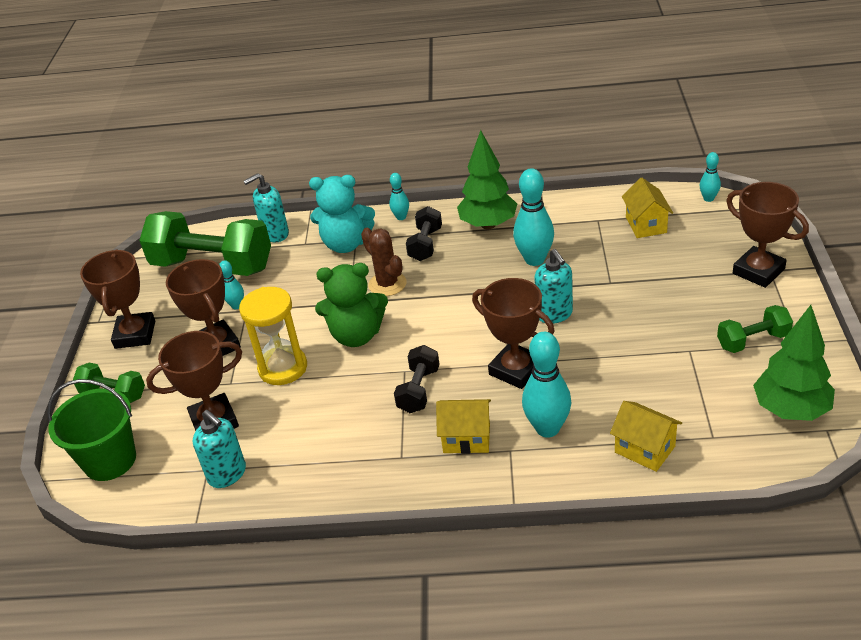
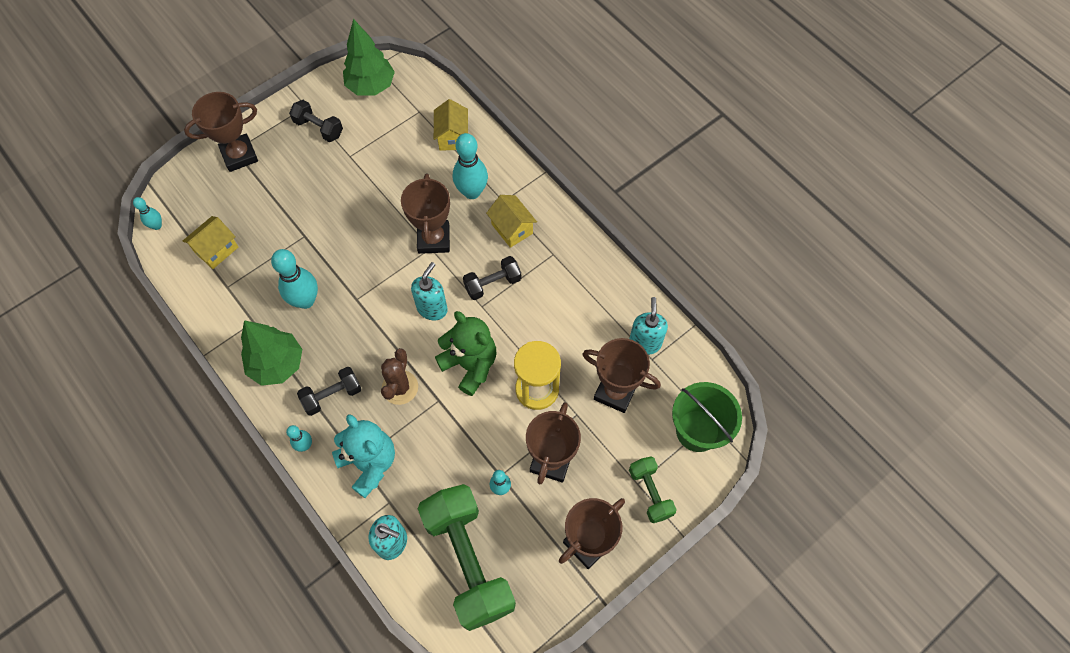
camera: 135 degrees left, 25 degrees up
(554, 314) = (362, 250): turquoise soap dispenser -> turquoise soap dispenser (432, 308)
(753, 341) = (319, 128): green dumbbell -> black dumbbell
(758, 271) = (239, 155): brown trophy -> brown trophy turned 60 degrees clockwise

